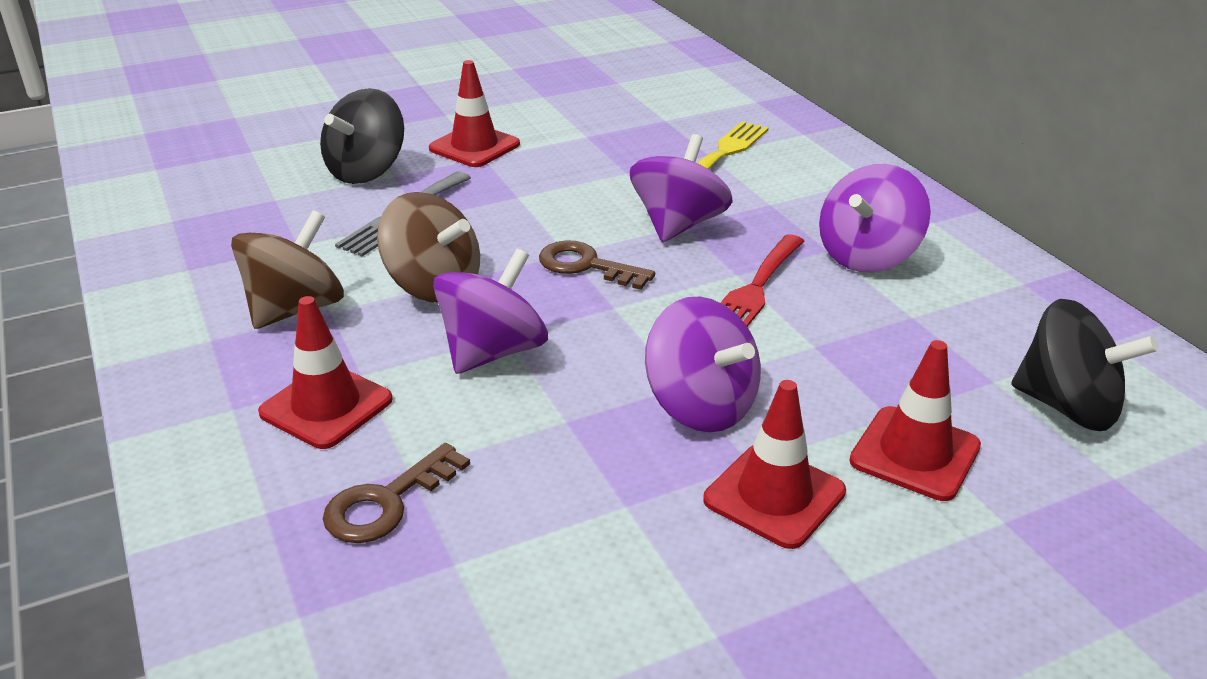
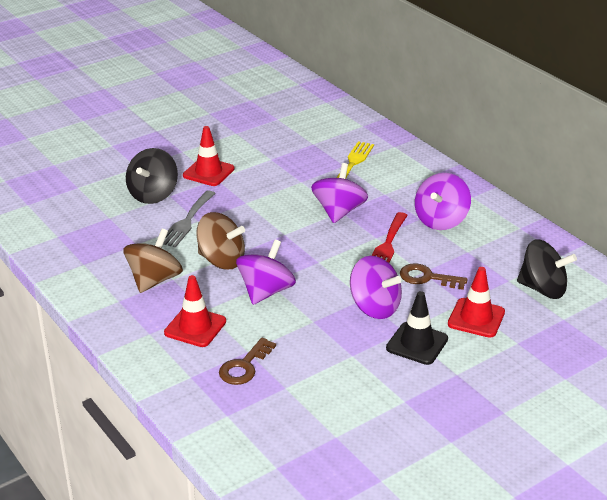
camera: 10 degrees left, 0 degrees up
(586, 266) = (297, 240): brown key -> brown key (427, 278)
(774, 496) = (417, 343): red traffic cone -> black traffic cone

